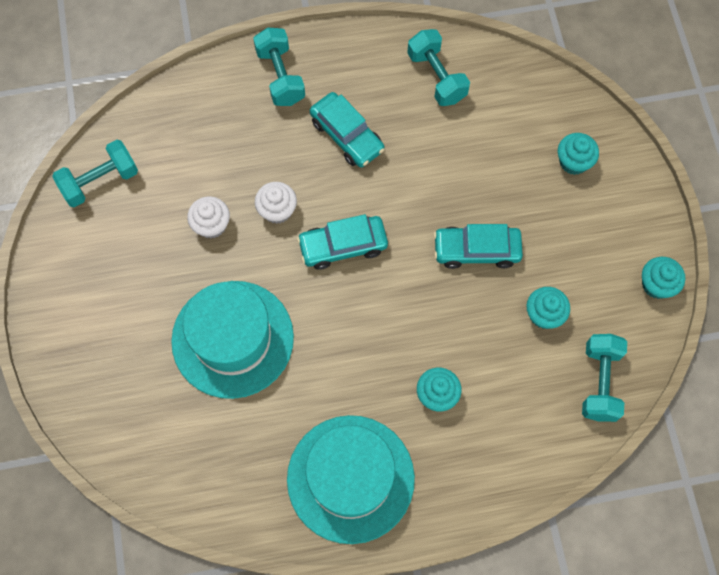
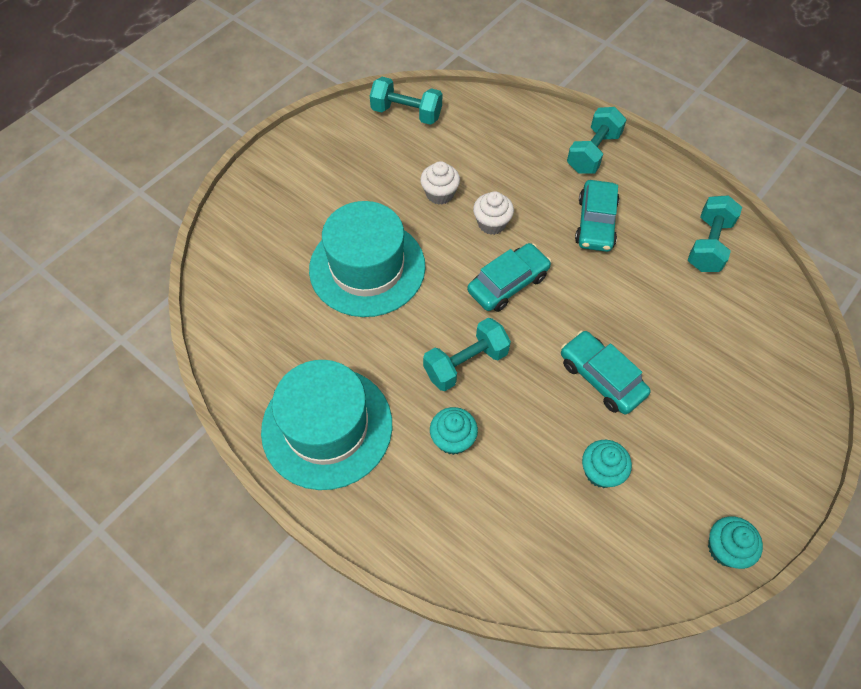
camera: 50 degrees right, 10 degrees down
(343, 246) = (508, 284): turquoise car -> turquoise car turned 105 degrees clockwise
(573, 162) = (756, 394): turquoise cupcake -> none
(600, 382) = (587, 567): turquoise dumbbell -> turquoise dumbbell (466, 363)

